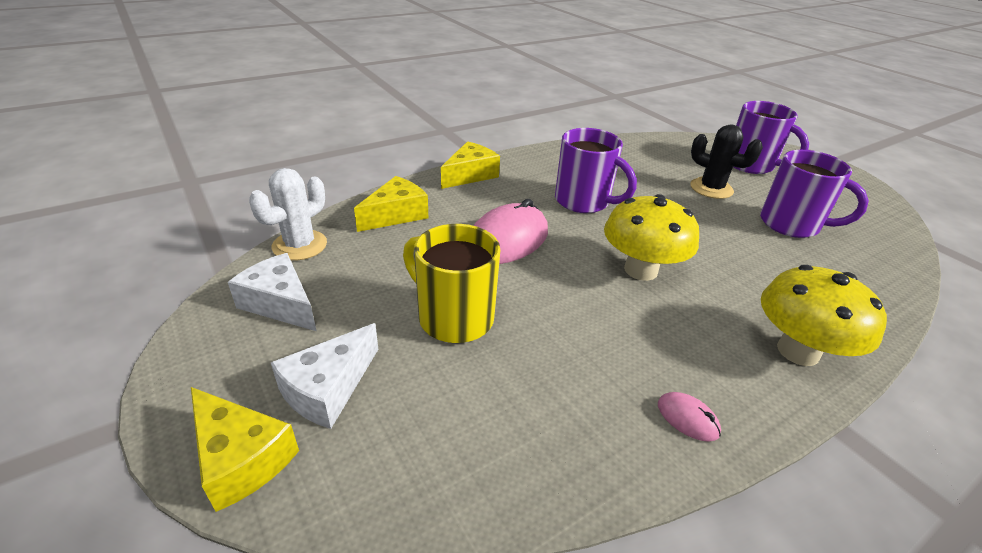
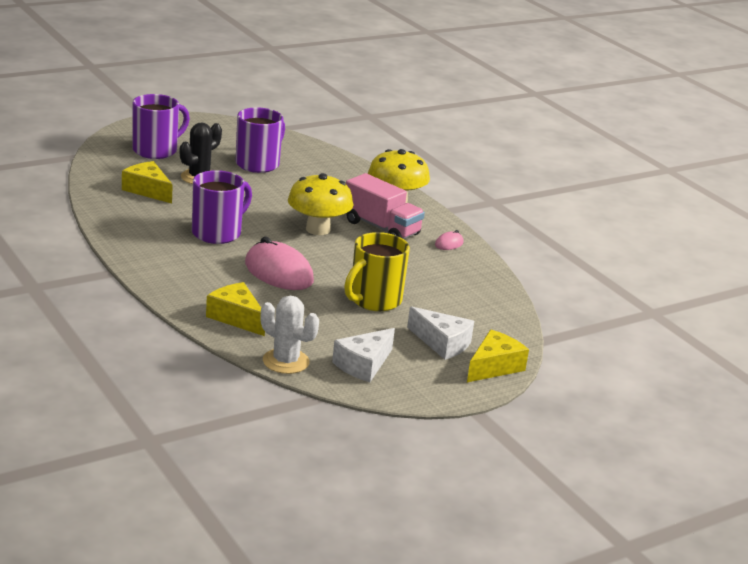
camera: 90 degrees left, 10 degrees down
(470, 175) = (161, 278): yellow cheese -> yellow cheese (148, 190)
(689, 331) = (381, 228): none -> pink truck

